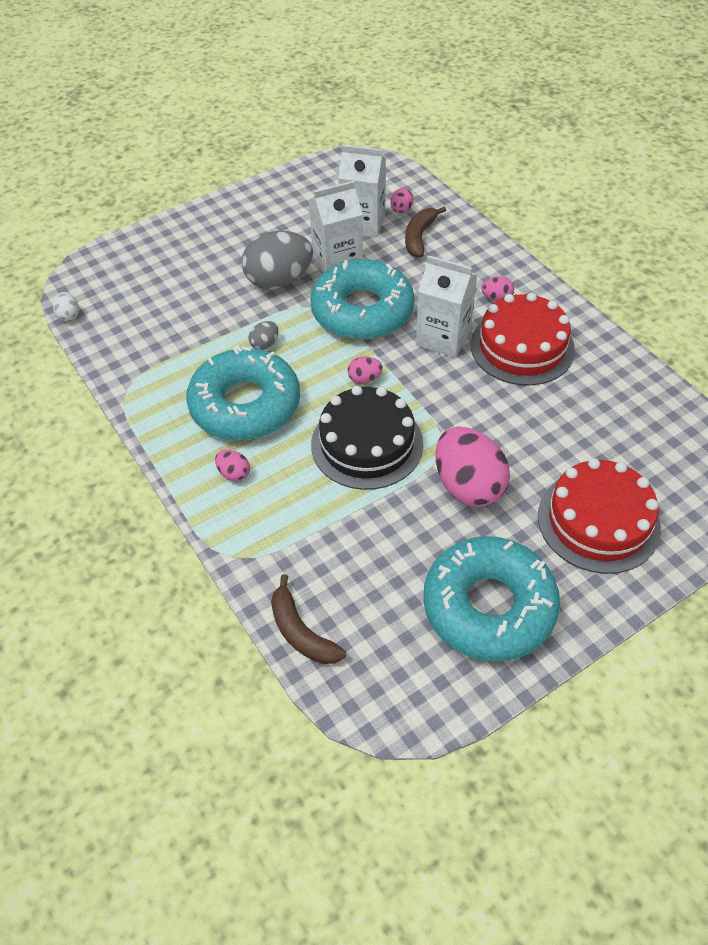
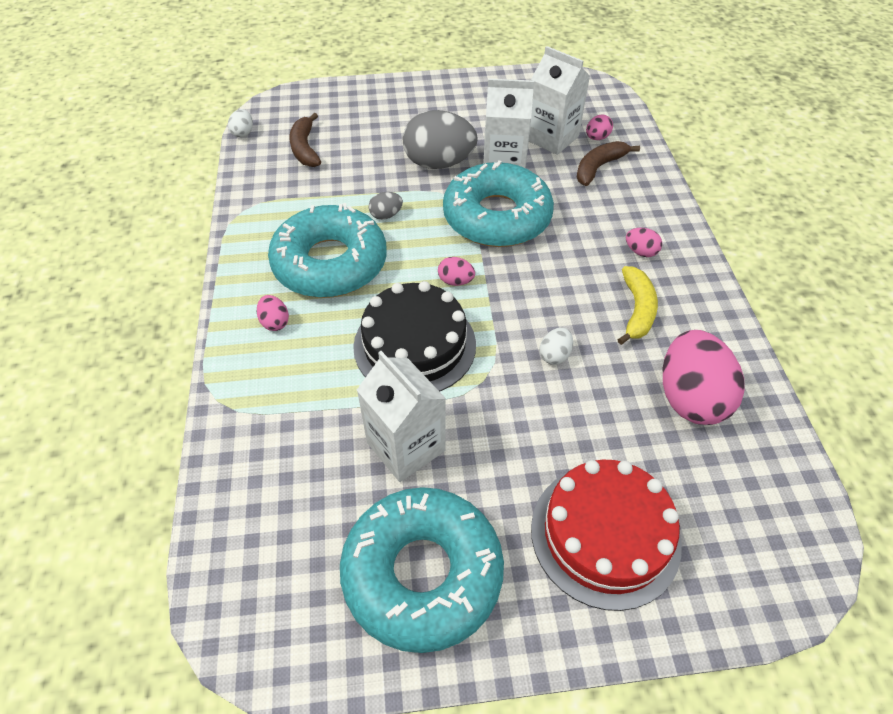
camera: 25 degrees right, 0 degrees up
(301, 632) = (223, 506): brown banana -> brown banana (305, 148)
(443, 338) = (559, 271): white carton -> white carton (406, 446)
(468, 486) = (487, 431): pink egg -> pink egg (690, 398)
(482, 407) = (554, 355): none -> white egg
(522, 347) = (637, 310): red cake -> yellow banana

